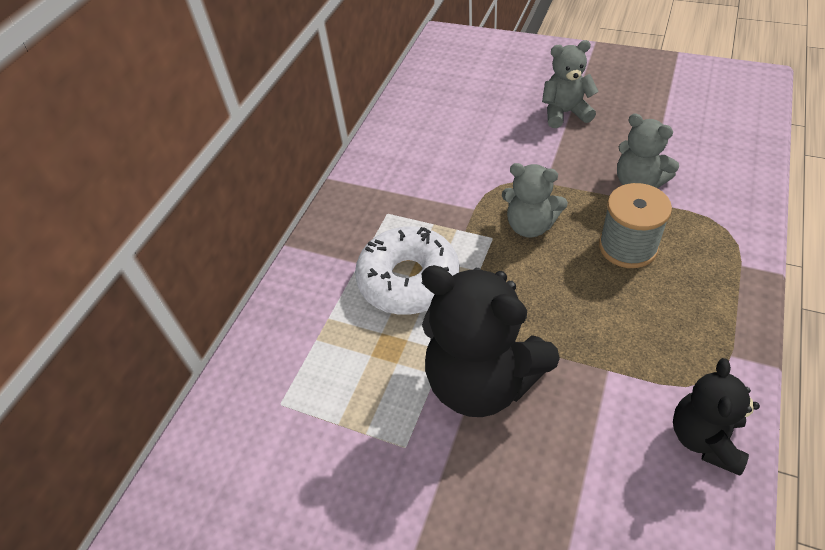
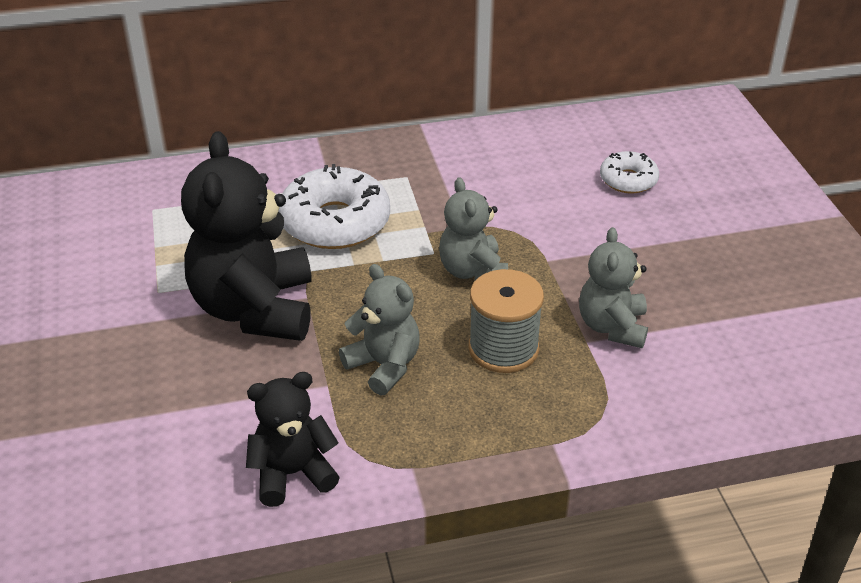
camera: 50 degrees right, 10 degrees down
(490, 107) = (628, 180): none -> white donut
(565, 113) = (675, 236): grey teddy bear -> grey teddy bear (384, 366)

